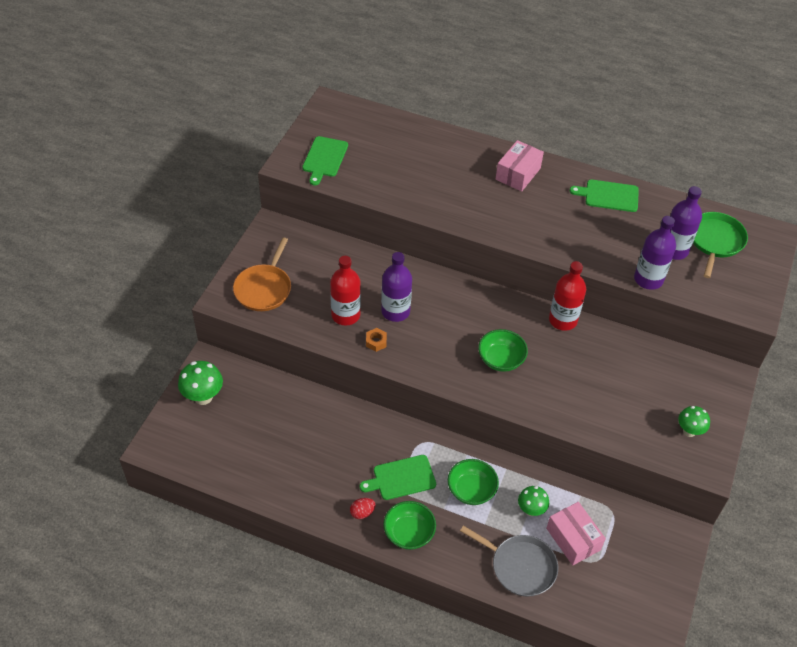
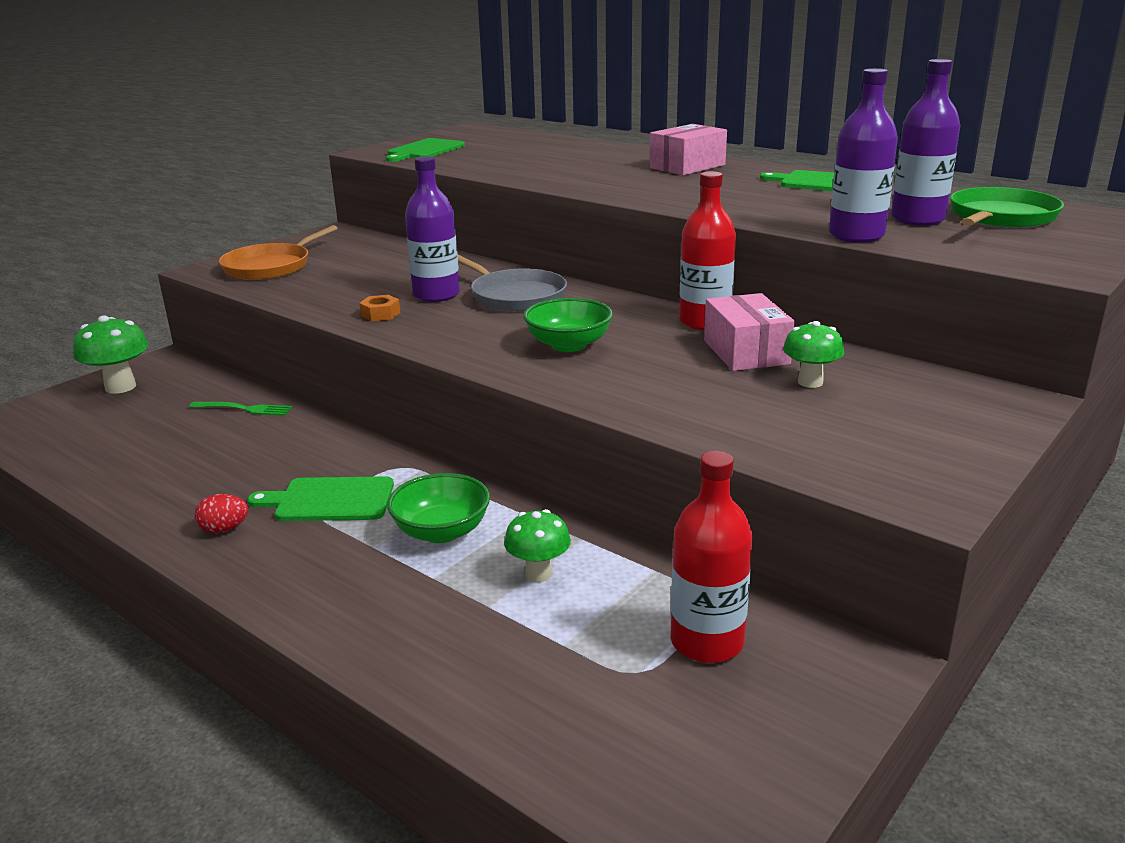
camera: 20 degrees right, 25 degrees down
(299, 405) = (244, 409): none -> green fork
(345, 315) = (359, 292): red bottle -> red bottle (707, 642)
(409, 533) = (280, 567): green bowl -> none
(520, 566) = (459, 650): grey pan -> grey pan (515, 296)
(573, 539) = (601, 628): pink box -> pink box (746, 352)
(689, 431) = (900, 450): green mushroom -> green mushroom (810, 382)

